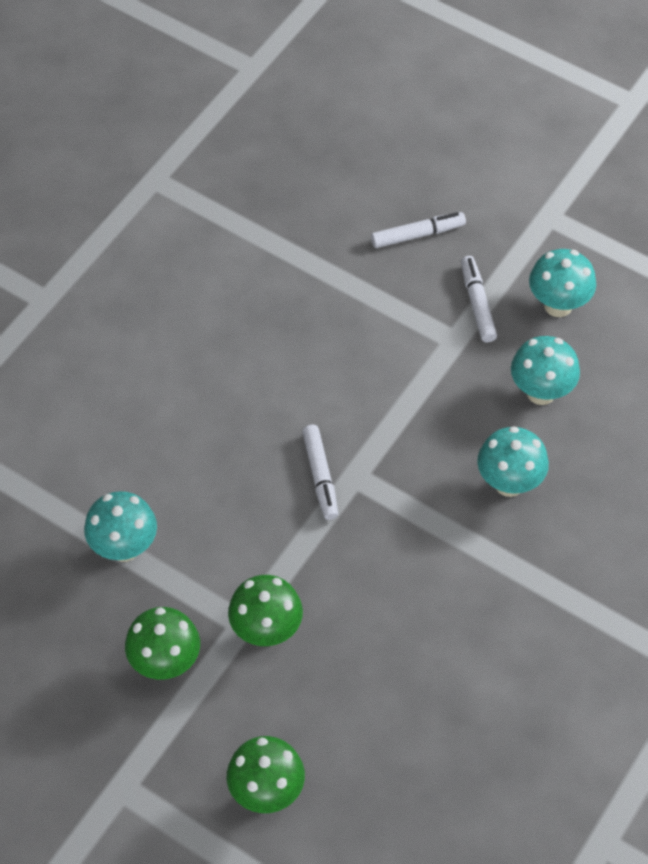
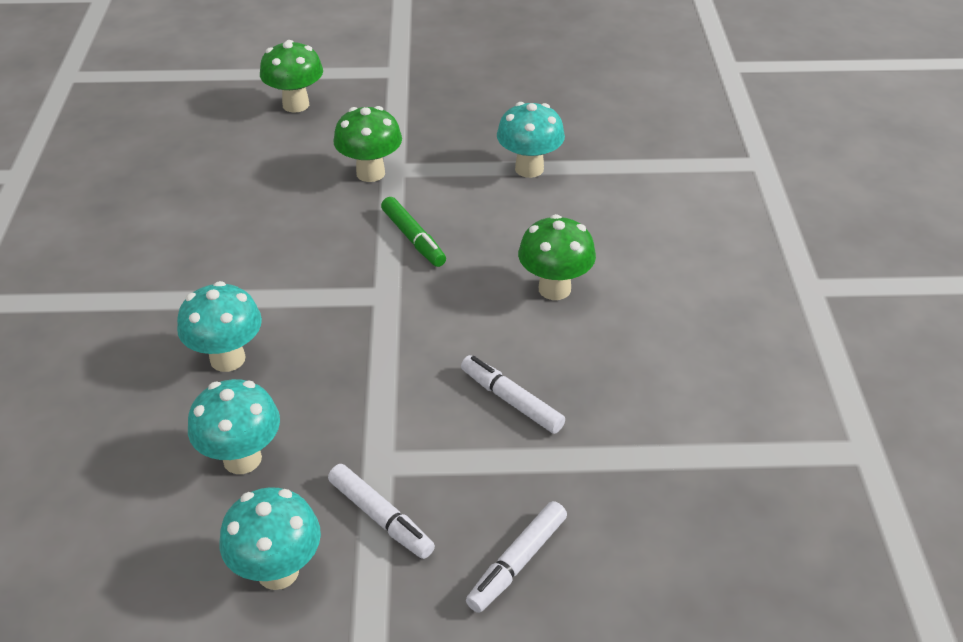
camera: 145 degrees right, 15 degrees down
(165, 663) = (429, 129): green mushroom -> green mushroom (554, 289)
(289, 524) = (413, 238): none -> green marker
(320, 476) = (416, 281): white marker -> white marker (511, 401)

